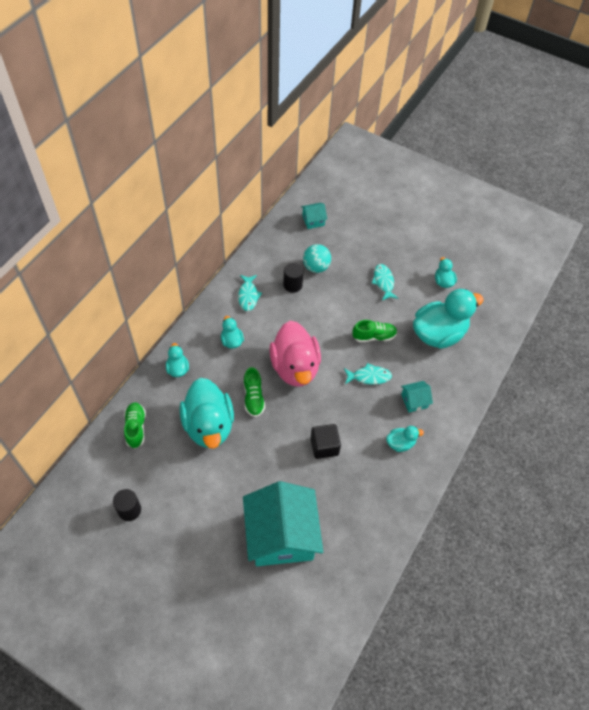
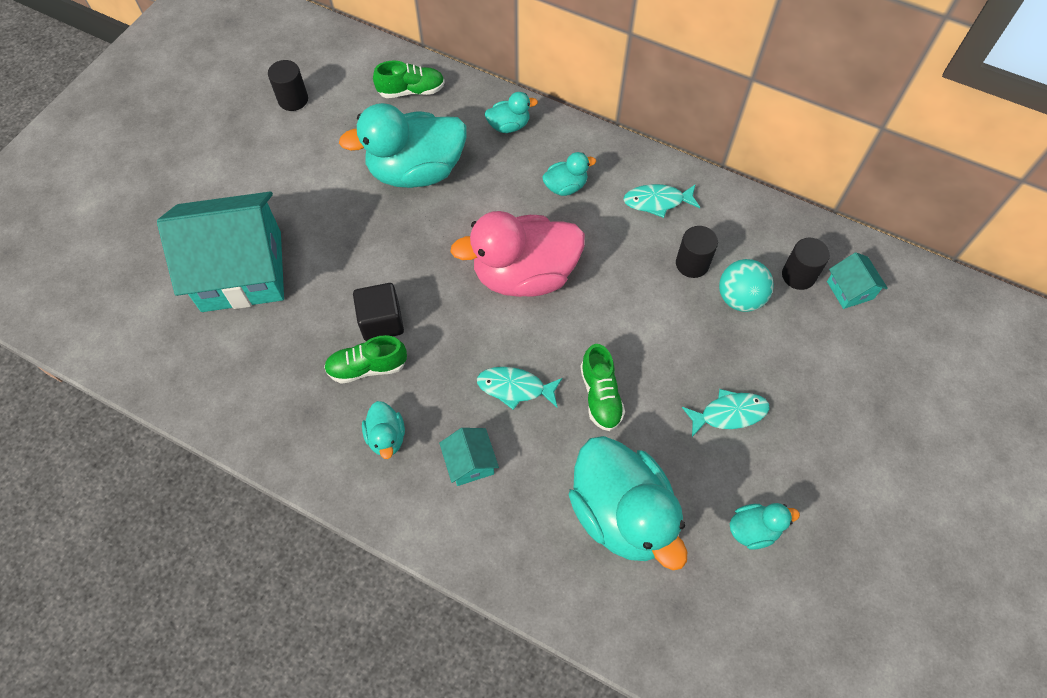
camera: 90 degrees right, 5 degrees up
(253, 398) = (465, 222): green shoe -> green shoe (367, 367)
(303, 240) = (798, 275): none -> black cylinder
(369, 377) = (515, 388): turquoise fish -> turquoise fish turned 105 degrees clockwise

